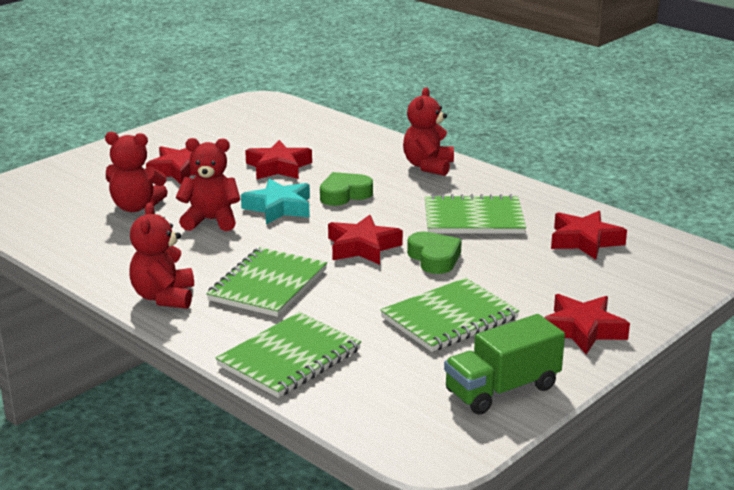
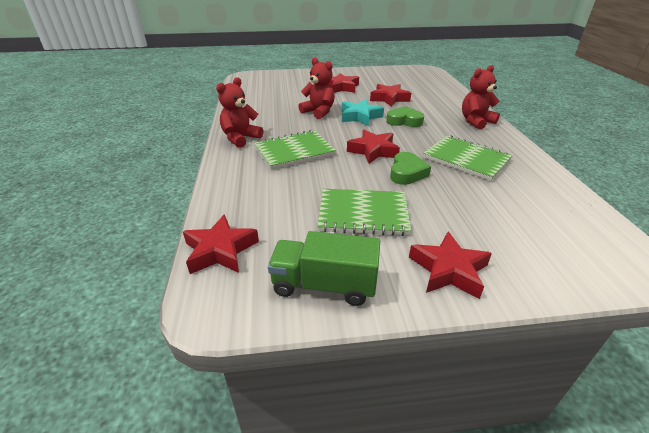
camera: 40 degrees right, 10 degrees up
(136, 207) = (297, 96): red teddy bear -> none
(289, 358) = (240, 195): green notebook -> none
(585, 241) = (534, 203): red star -> red star (220, 250)

